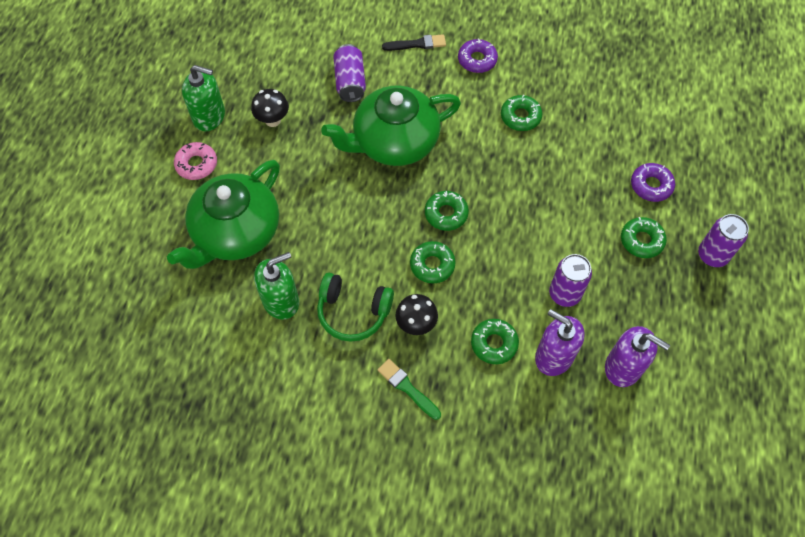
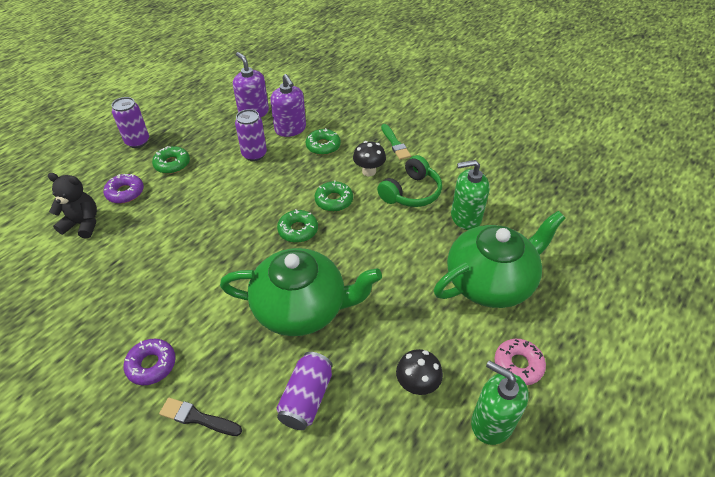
camera: 155 degrees left, 15 degrees down
(353, 312) = (411, 192): green headphones -> green headphones turned 90 degrees clockwise
(520, 117) = (167, 285): green donut -> none
(651, 138) = (83, 224): none -> black teddy bear

